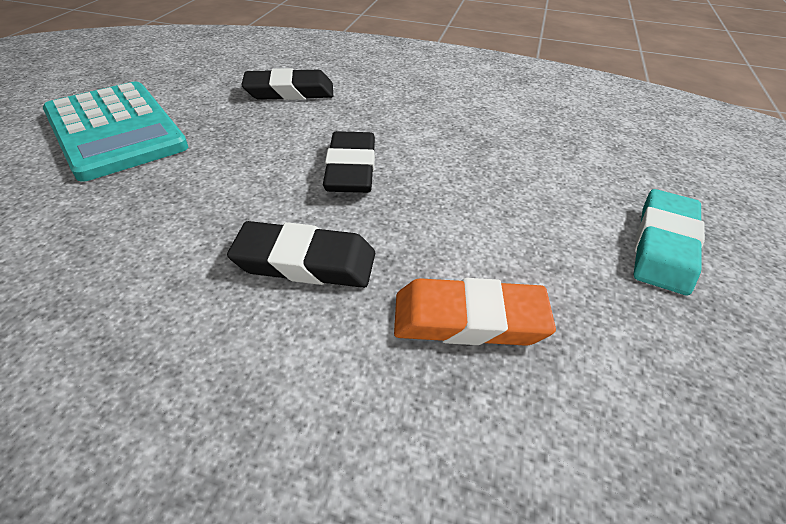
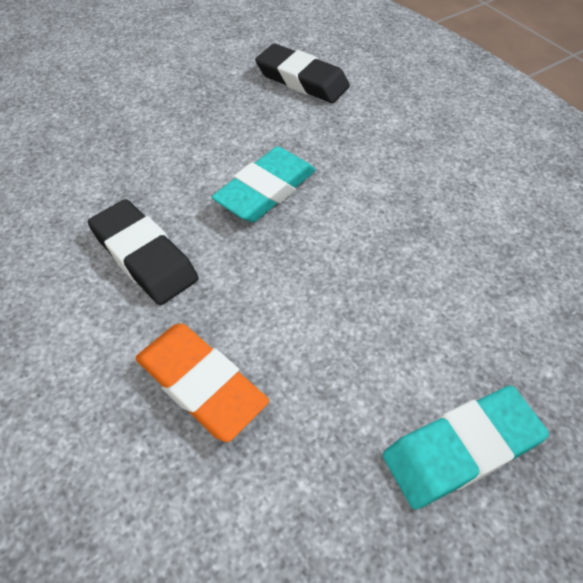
camera: 40 degrees right, 10 degrees up
(115, 130) = (137, 63): turquoise calculator -> none
(351, 168) = (266, 190): black eraser -> turquoise eraser

